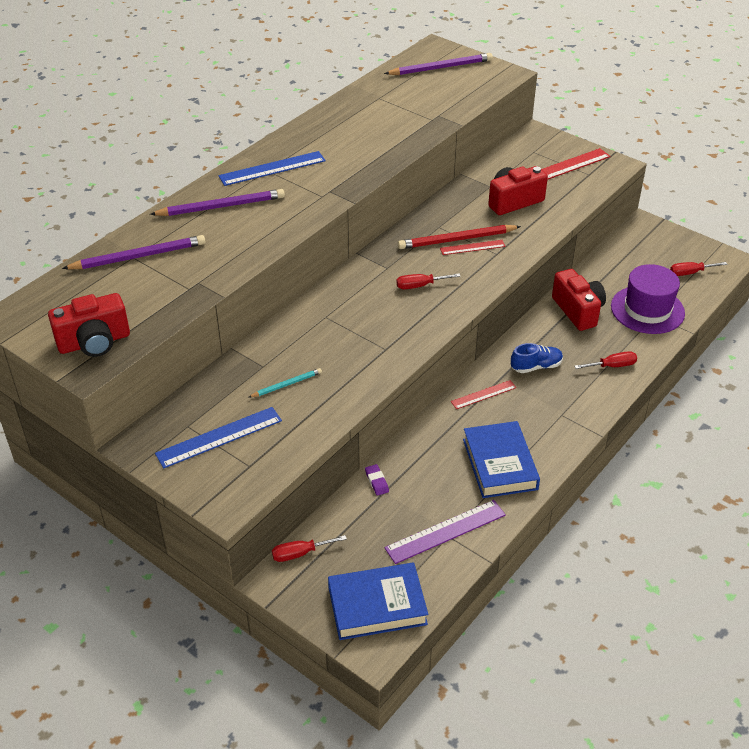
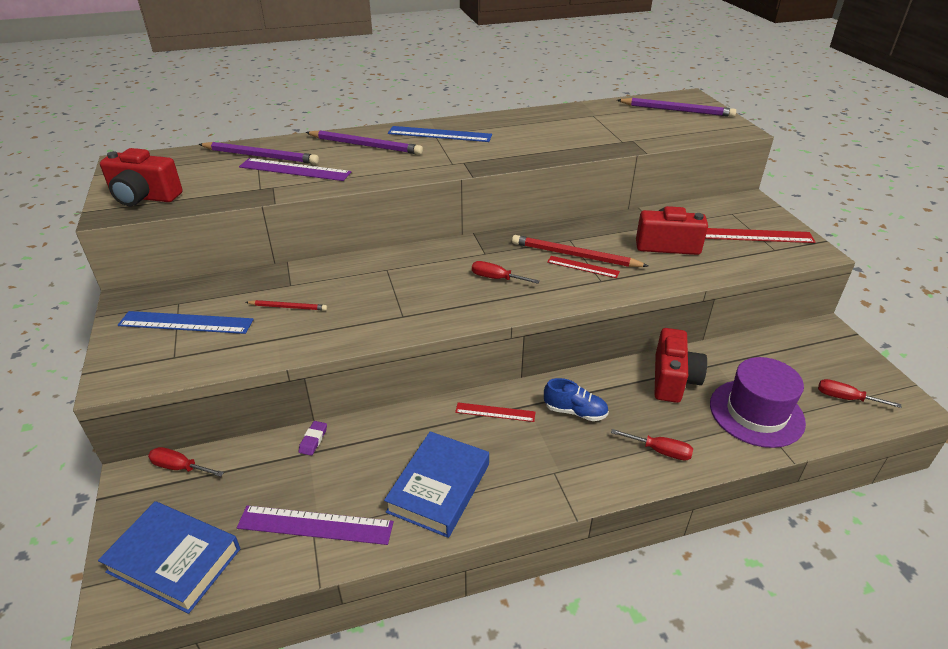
camera: 35 degrees right, 5 degrees down
(192, 257) = (295, 169): none -> purple ruler
(287, 384) = (288, 307): turquoise pencil -> red pencil

